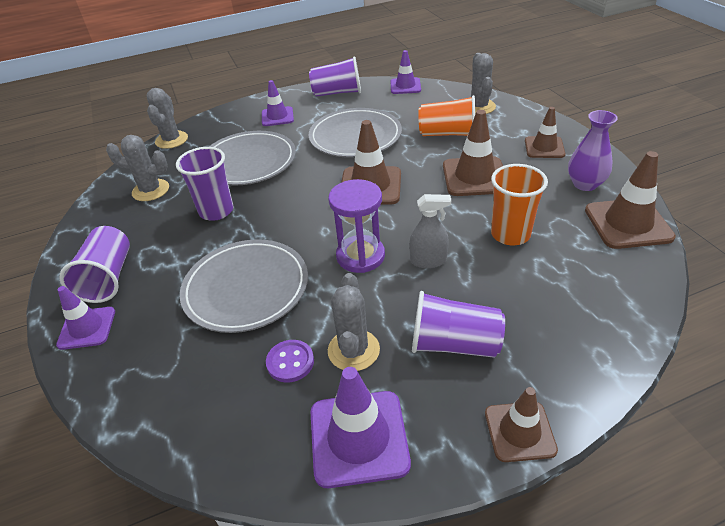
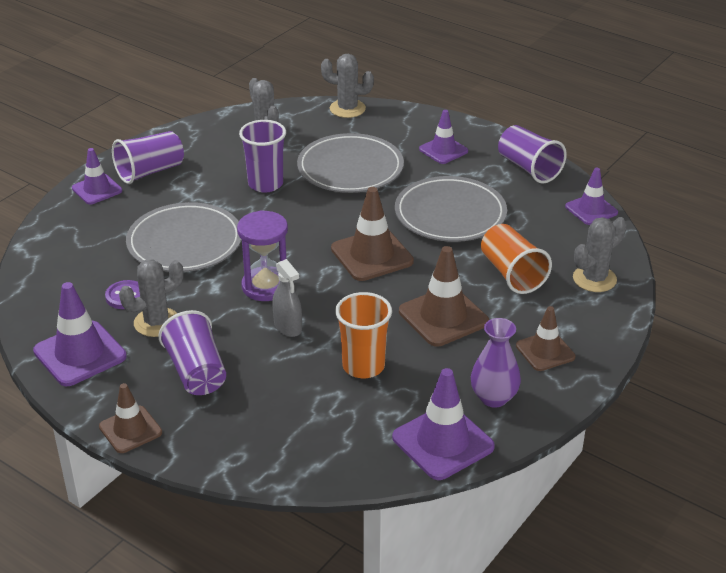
camera: 55 degrees right, 5 degrees down
(171, 140) = (347, 109): grey cactus -> grey cactus turned 45 degrees clockwise
(628, 223) = (443, 442): brown traffic cone -> purple traffic cone

